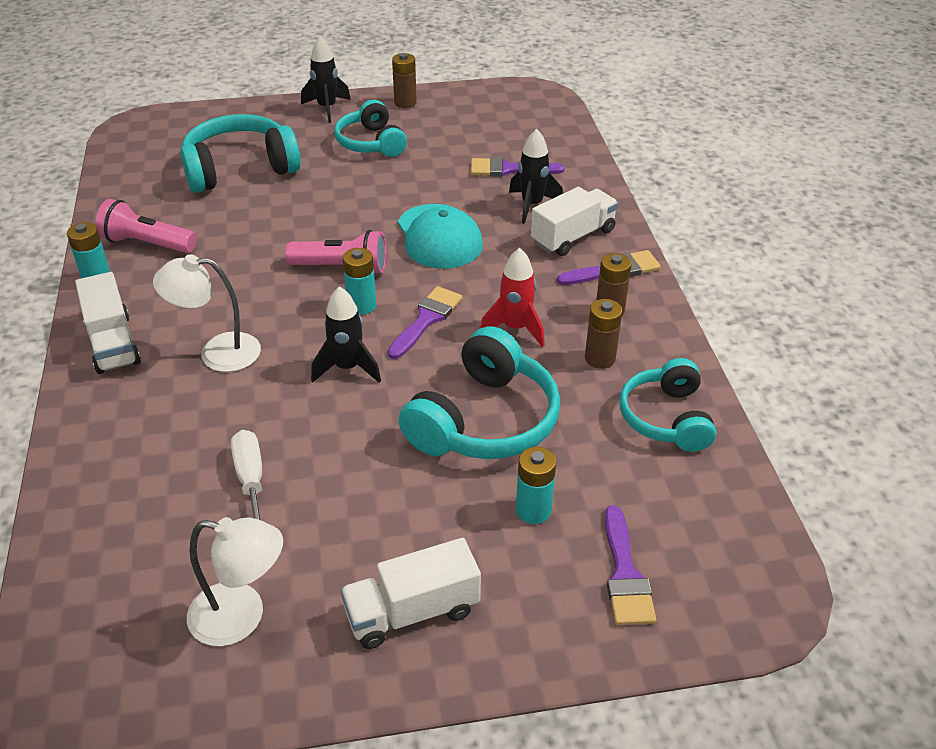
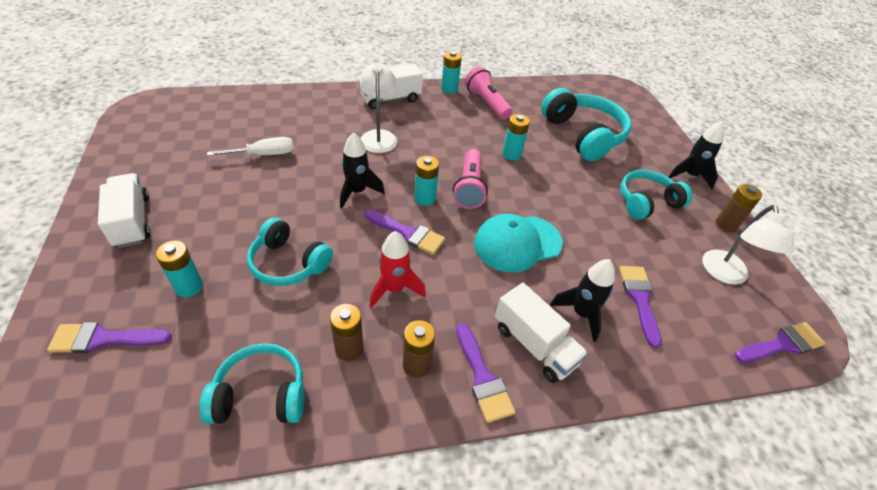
camera: 85 degrees right, 5 degrees up
(147, 244) = (487, 103): pink flashlight -> pink flashlight turned 45 degrees counterclockwise
(241, 617) = (164, 156): white lamp -> white lamp (726, 275)
(275, 229) = (511, 154): none -> turquoise battery
(484, 420) = (288, 263): turquoise headphones -> turquoise headphones, size x0.67
(549, 107) = (782, 344): none -> purple brush

